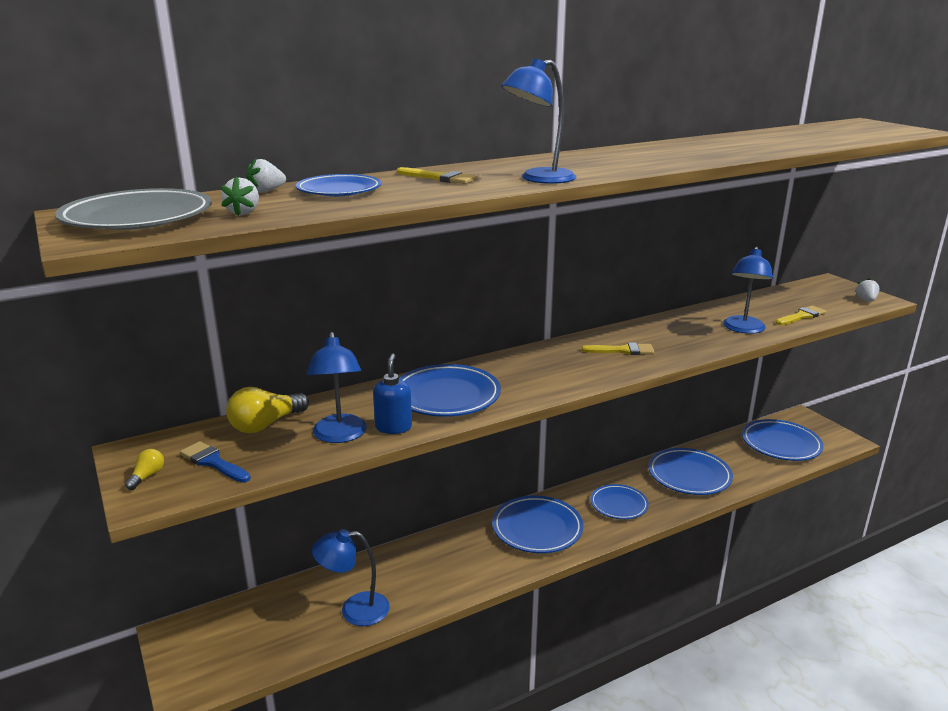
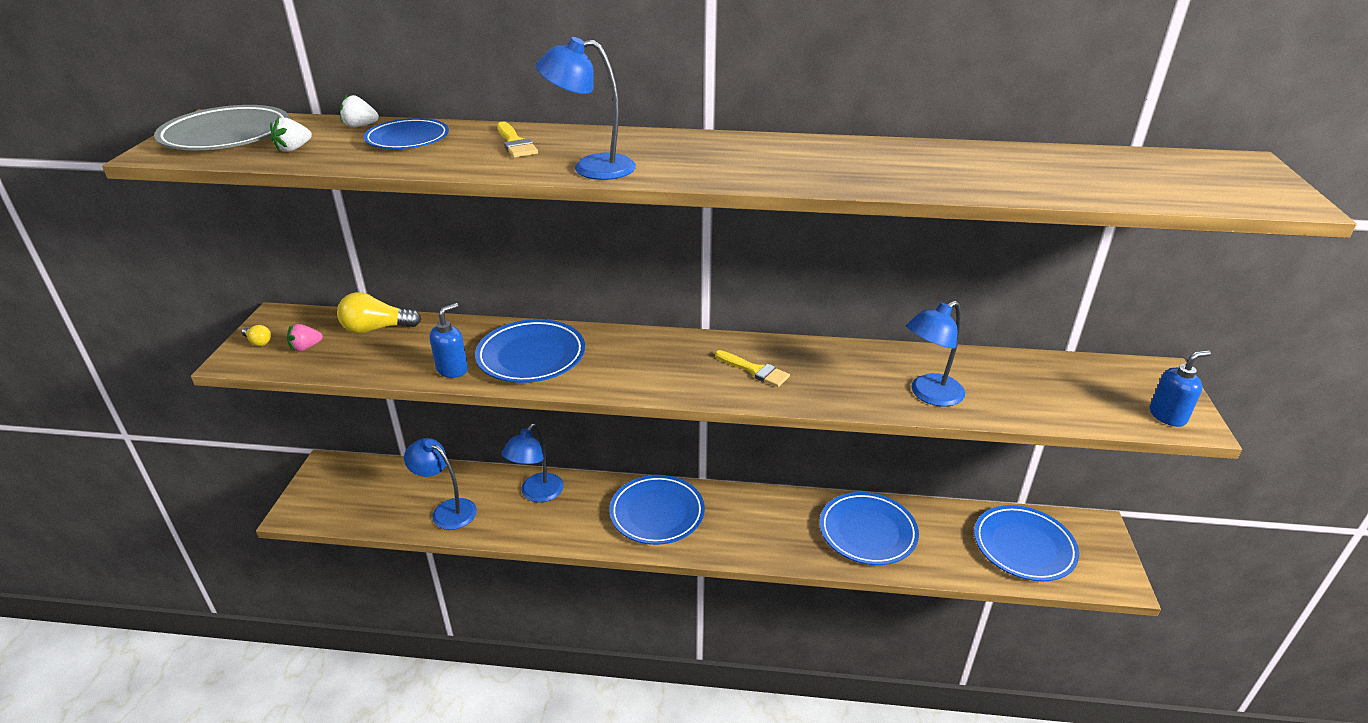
camera: 35 degrees right, 10 degrees up
(147, 476) = (258, 342): yellow light bulb -> yellow light bulb turned 75 degrees clockwise
(213, 462) = (306, 347): blue brush -> pink strawberry
(340, 436) = (407, 361): blue lamp -> blue lamp (537, 494)
(618, 505) = (758, 527): blue plate -> none
(801, 316) = (1034, 405): yellow brush -> none
(866, 300) = (1167, 416): white strawberry -> blue soap dispenser

